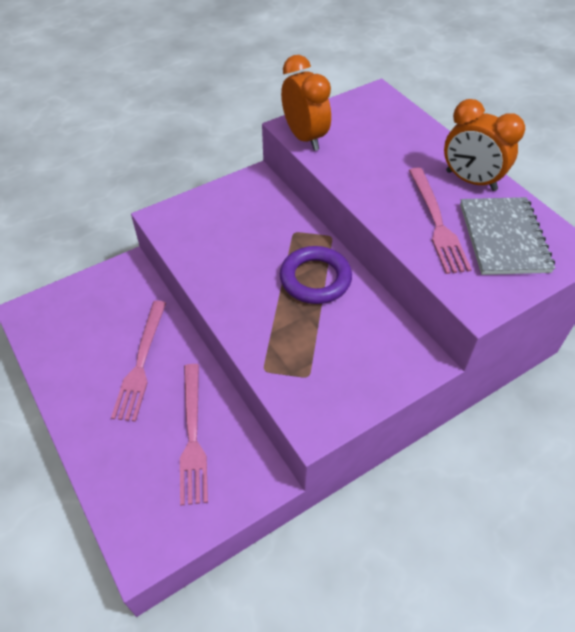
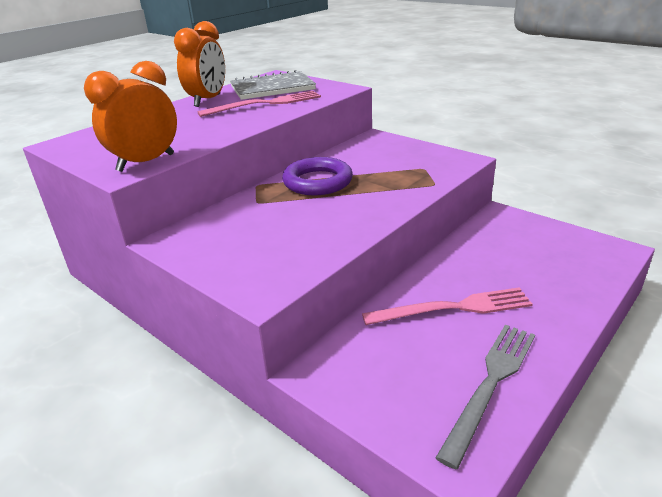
camera: 105 degrees left, 20 degrees down
(60, 350) = (491, 384): none -> grey fork
(193, 436) = (500, 253): pink fork -> none

